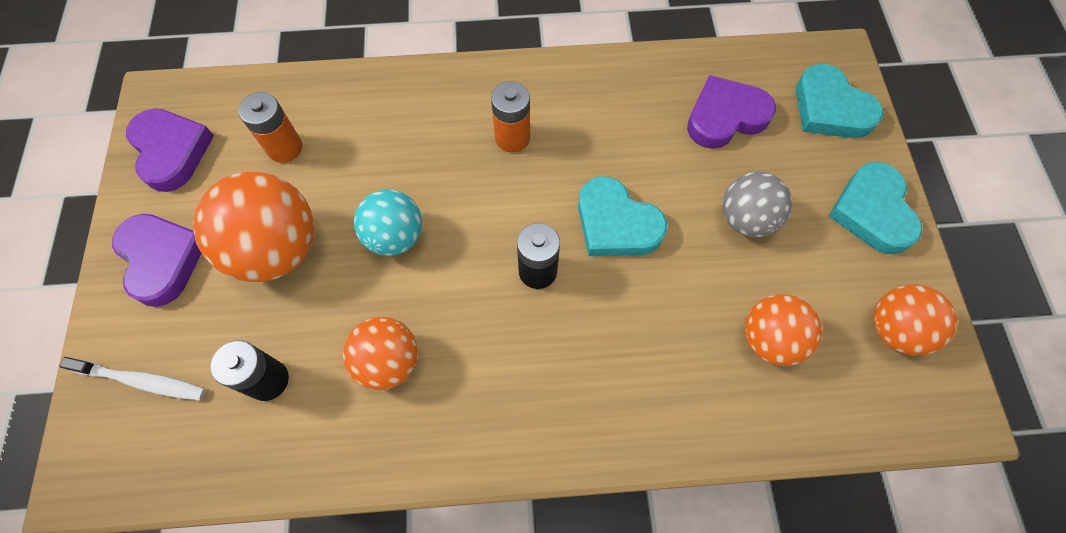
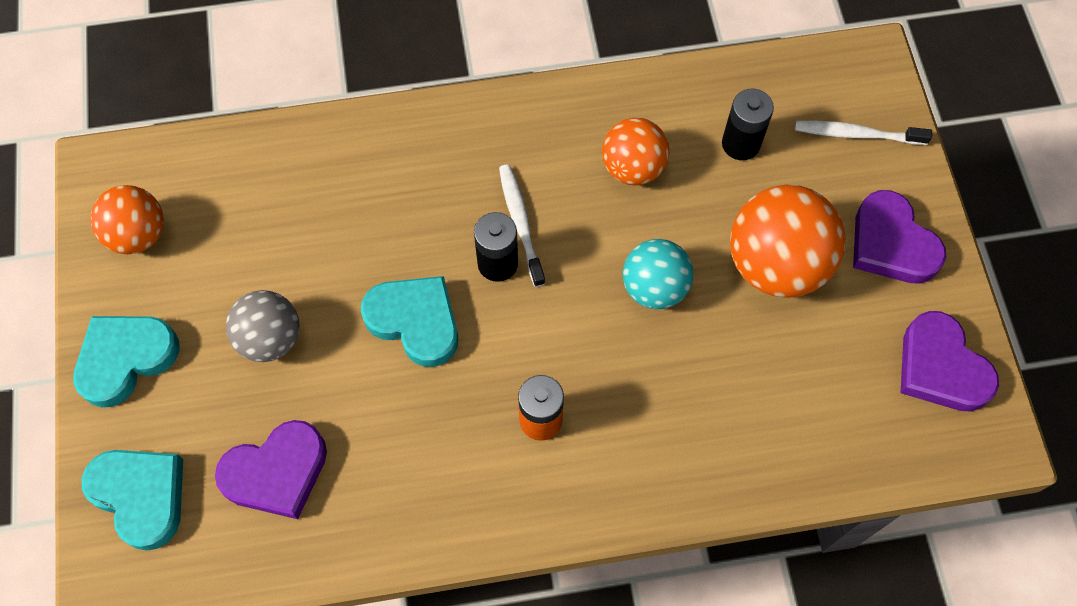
camera: 175 degrees right, 0 degrees up
(285, 148) = (809, 383): orange battery -> none
(512, 310) = (520, 223): none -> white toothbrush
(769, 339) = (265, 216): orange ball -> none
(872, 212) = (126, 359): turquoise heart -> turquoise heart turned 120 degrees counterclockwise

